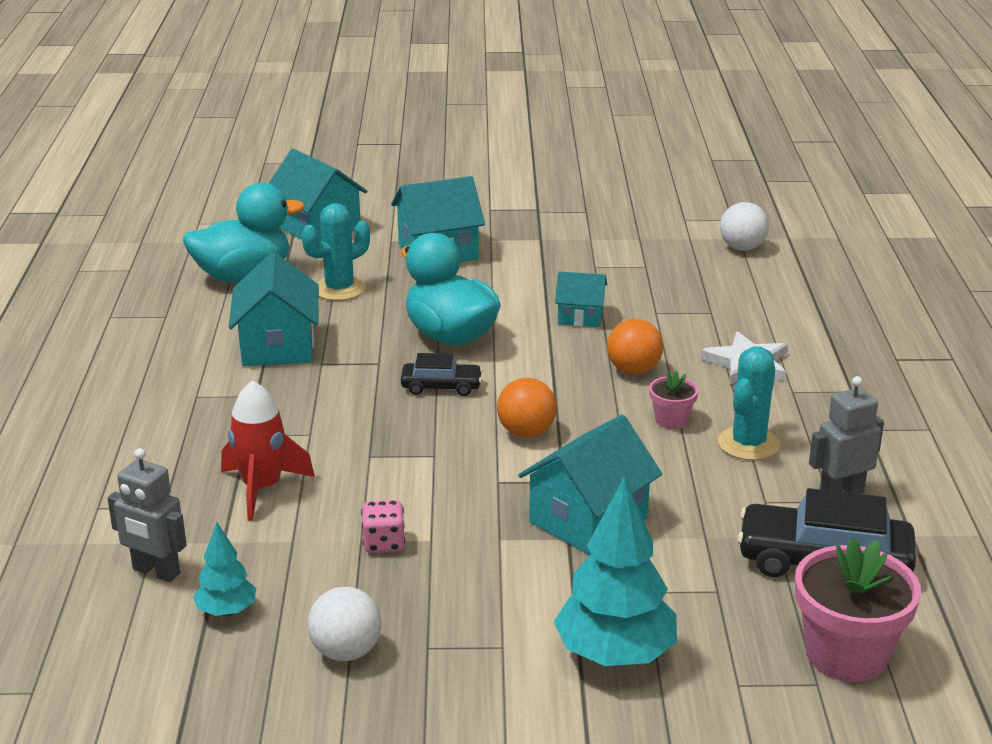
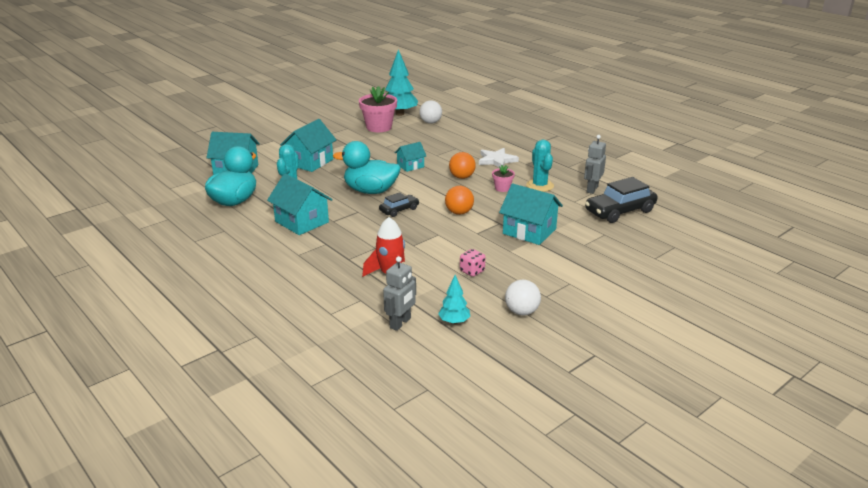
camera: 40 degrees left, 0 degrees up
(156, 572) = (400, 323): grey robot -> grey robot turned 45 degrees counterclockwise
(588, 520) = (529, 231): turquoise house -> turquoise house turned 60 degrees counterclockwise
(615, 655) = (607, 268): turquoise tree -> turquoise tree (399, 114)
(846, 655) = (669, 235): pink flower pot -> pink flower pot (379, 127)

